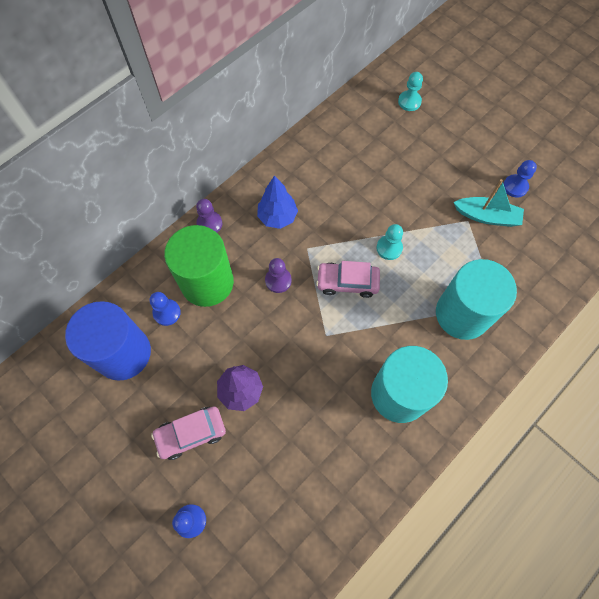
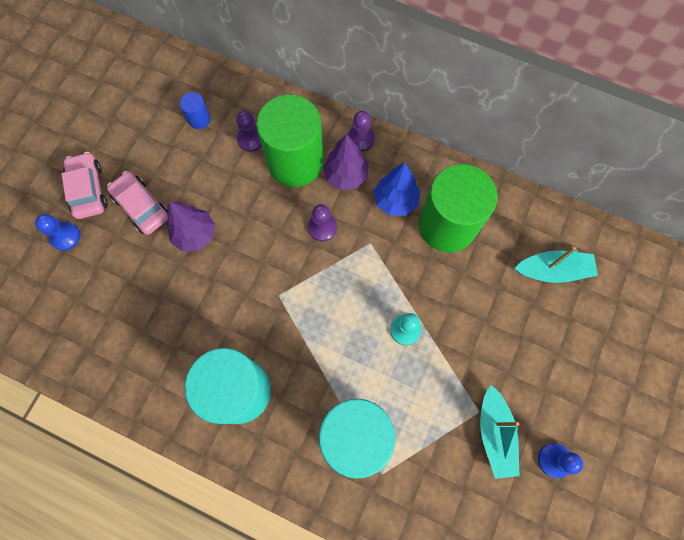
camera: 70 degrees right, 5 degrees up
(123, 353) = (199, 119): blue cylinder -> blue cylinder, size x0.41
(167, 312) = (251, 139): blue pawn -> purple pawn
(238, 246) = (345, 175): none -> purple tree
(314, 188) = (447, 225): none -> green cylinder
(347, 282) = (346, 298): pink car -> pink car (88, 190)
(377, 133) = (553, 270): none -> turquoise boat
(409, 101) = (618, 294): turquoise pawn -> none

